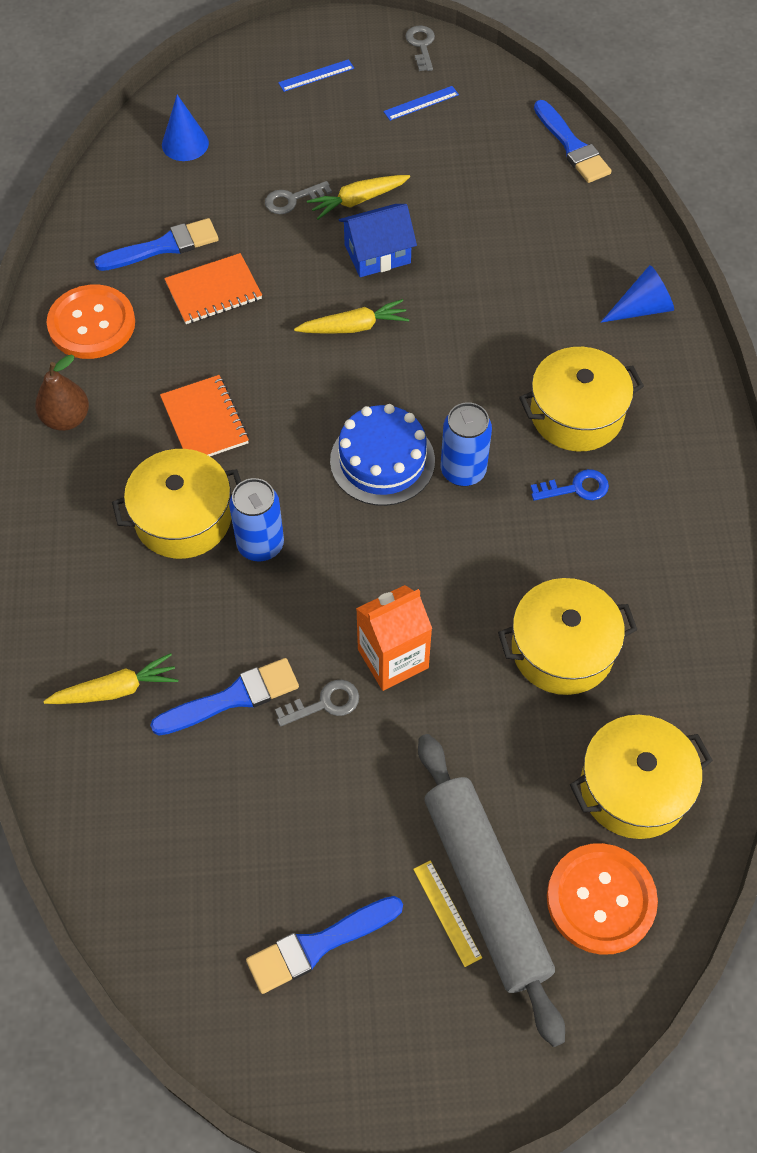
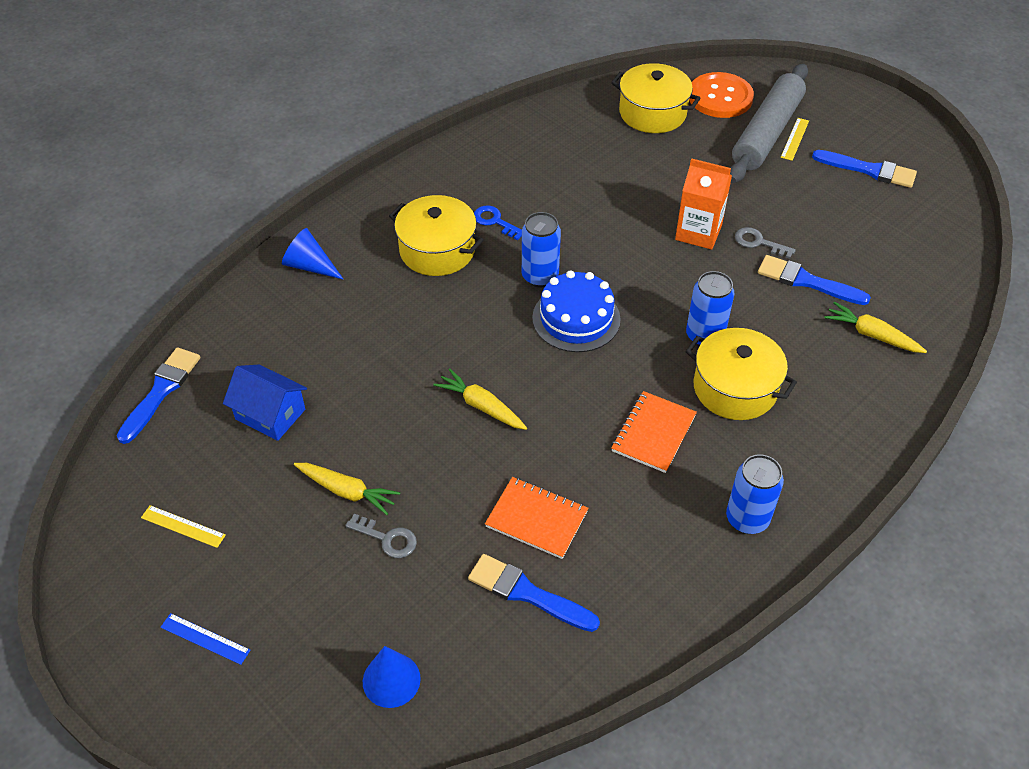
camera: 130 degrees left, 10 degrees down
(66, 418) = (747, 519): brown pear -> blue can
(92, 324) = (653, 577): orange button -> none
(377, 254) = (395, 440): blue house -> blue house (270, 414)
(421, 45) = (95, 580): grey key -> none
(421, 103) = (183, 526): blue ruler -> yellow ruler
(562, 649) = (609, 173): yellow pot -> none

